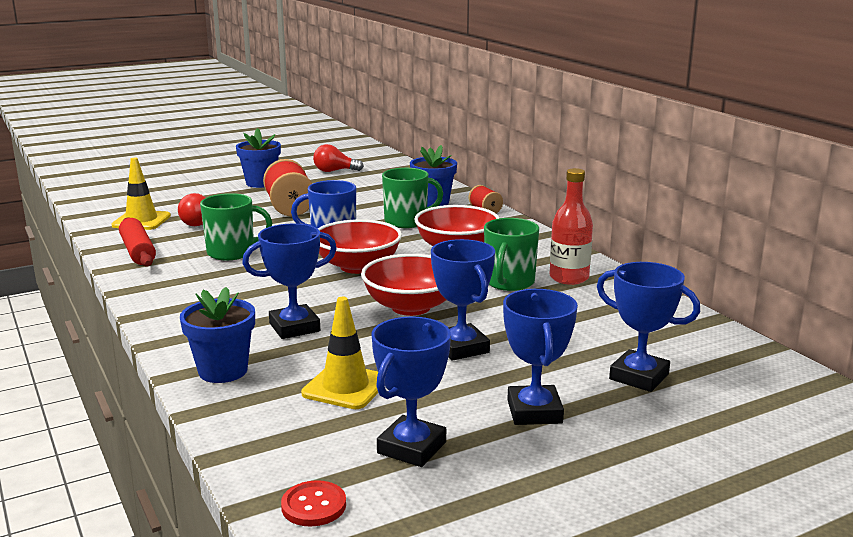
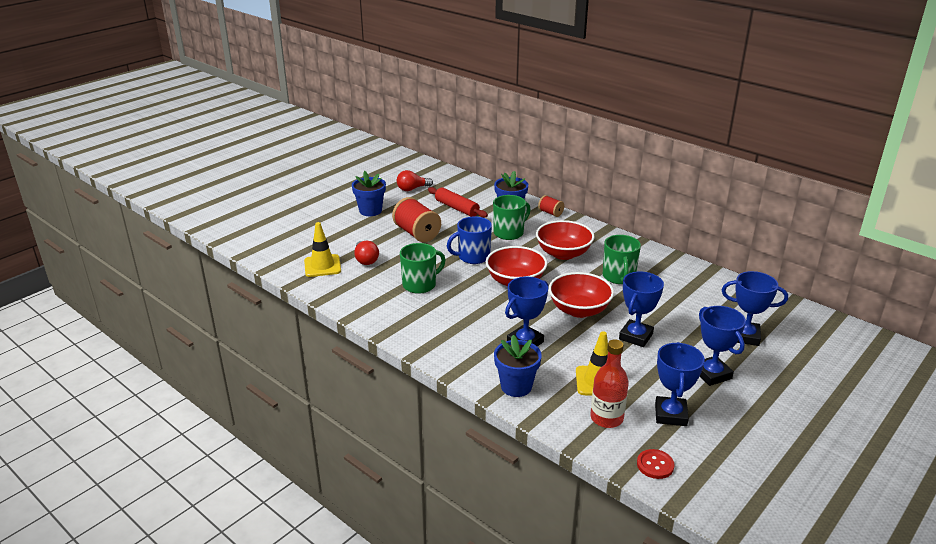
camera: 20 degrees left, 10 degrees up
(138, 251) = (353, 297): red rolling pin -> red rolling pin (457, 208)
(461, 348) = (635, 336): blue trophy -> blue trophy turned 75 degrees clockwise
(569, 278) = (650, 266): red bottle -> red bottle (606, 418)

